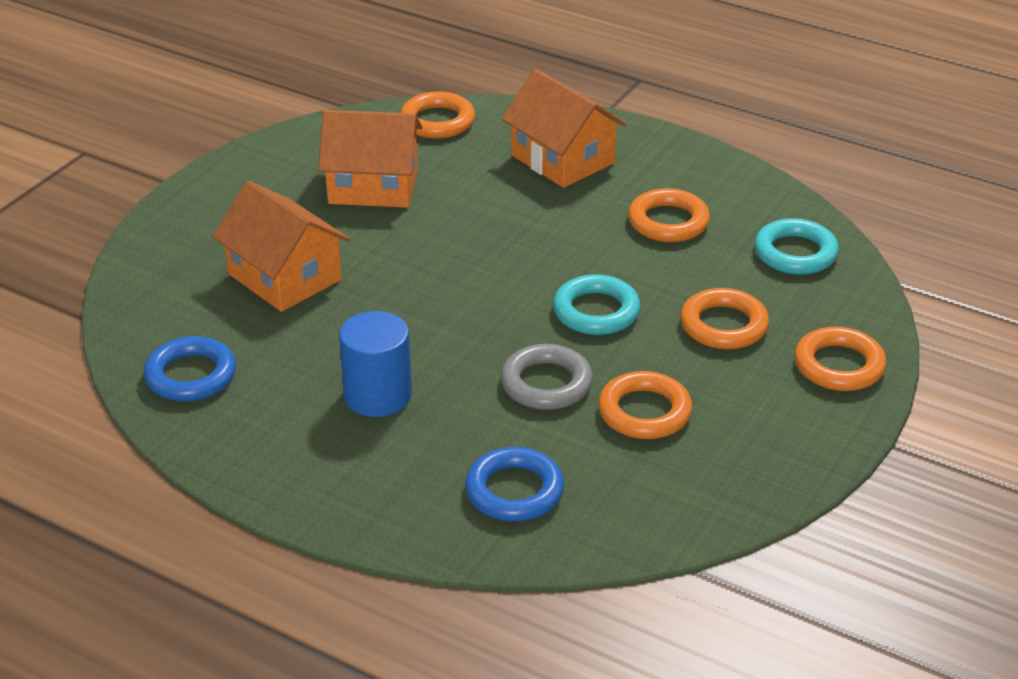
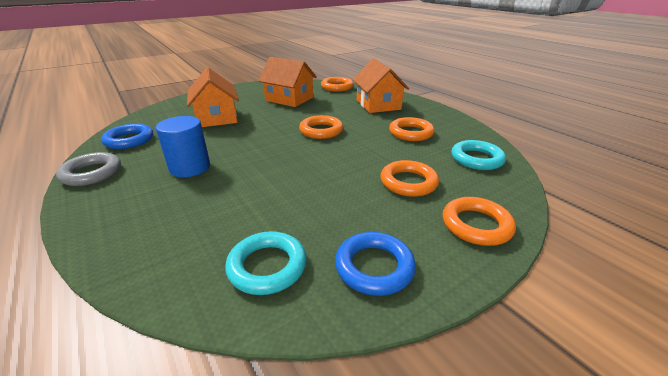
camera: 25 degrees right, 5 degrees down
(514, 491) = (191, 238): blue ring -> blue ring (374, 267)
(546, 383) = (278, 184): grey ring -> grey ring (92, 173)
(596, 311) = (339, 159): turquoise ring -> turquoise ring (267, 266)
(644, 412) = (319, 215): orange ring -> orange ring (321, 131)

